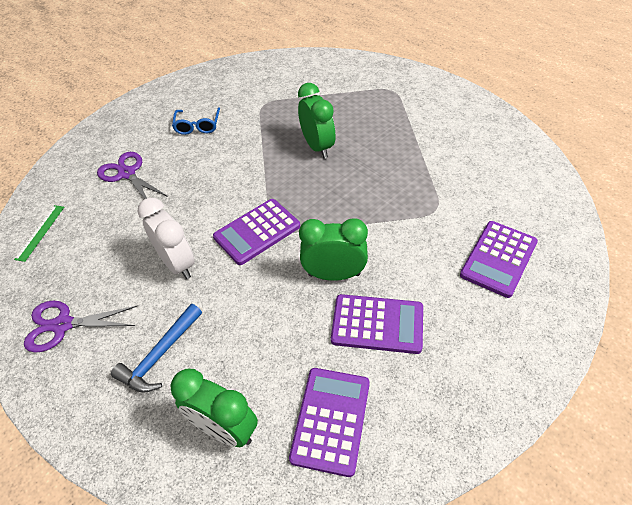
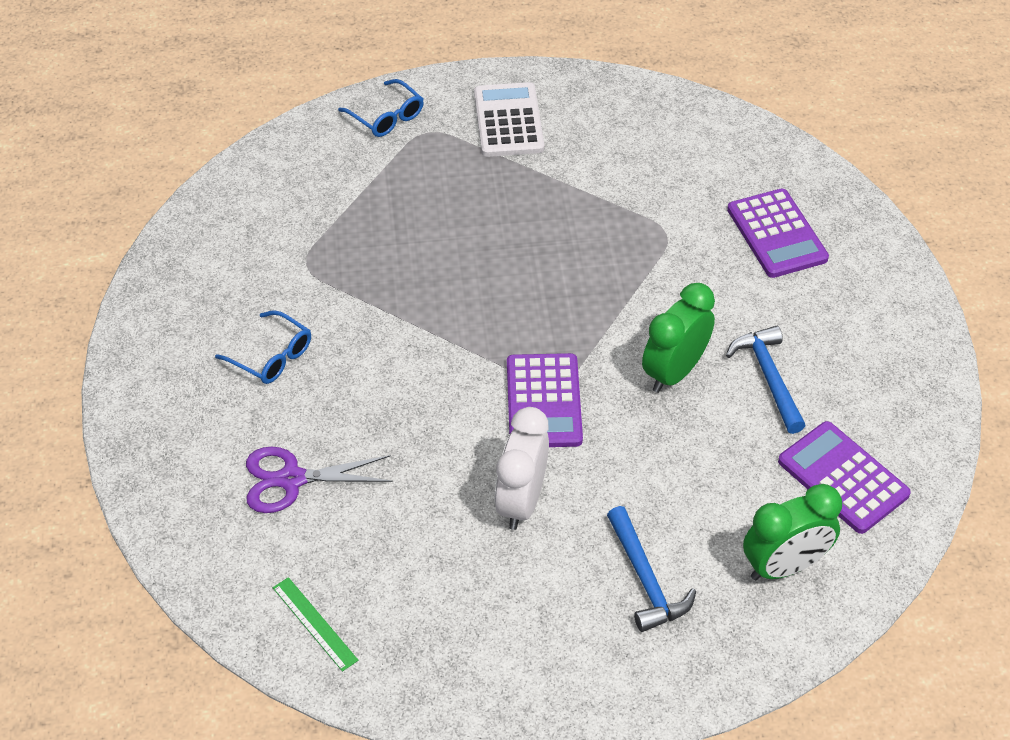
camera: 55 degrees left, 0 degrees up
(63, 325) = (514, 656): purple scissors -> none
(177, 263) = (521, 501): white clock -> white clock turned 75 degrees counterclockwise
(317, 147) = (455, 264): green clock -> none
(377, 324) = (769, 377): purple calculator -> blue hammer
(384, 74) = (386, 117): none -> blue glasses
(435, 109) = (508, 121): none -> white calculator

